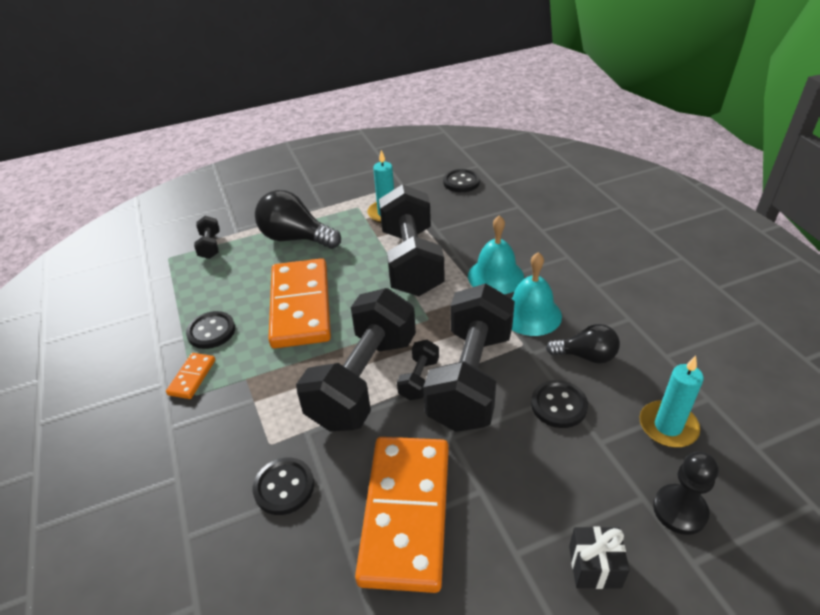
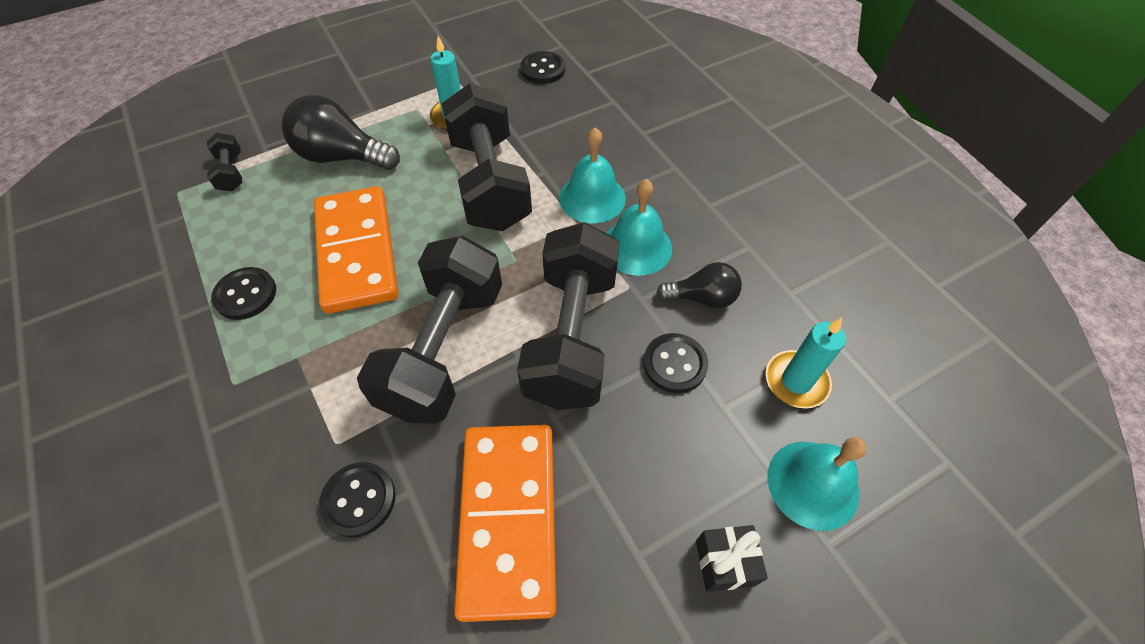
camera: 10 degrees left, 15 degrees up
(192, 377) = (227, 361): orange domino -> none
(419, 379) = (510, 342): black dumbbell -> none
(679, 510) = (813, 484): black pawn -> turquoise bell

